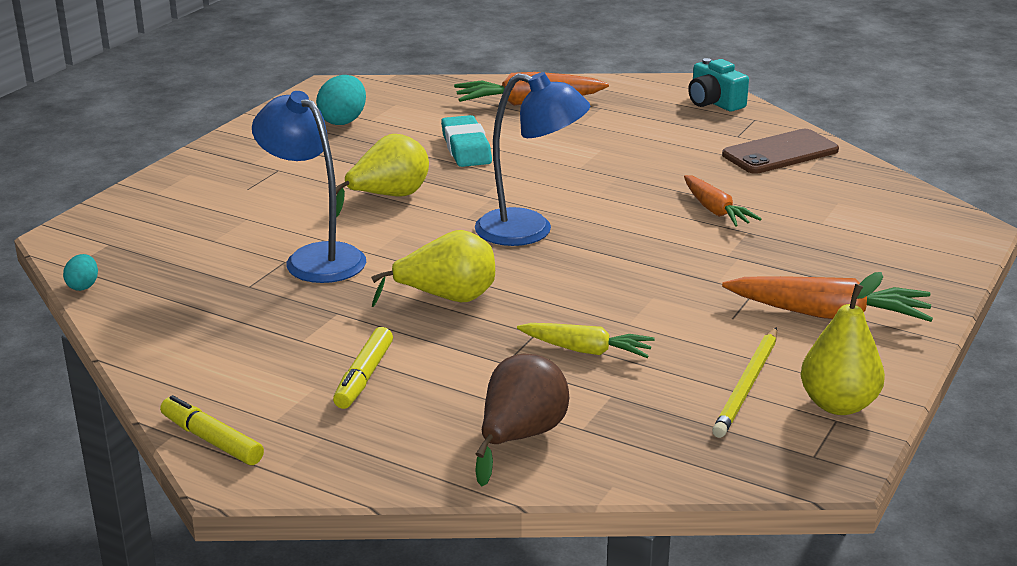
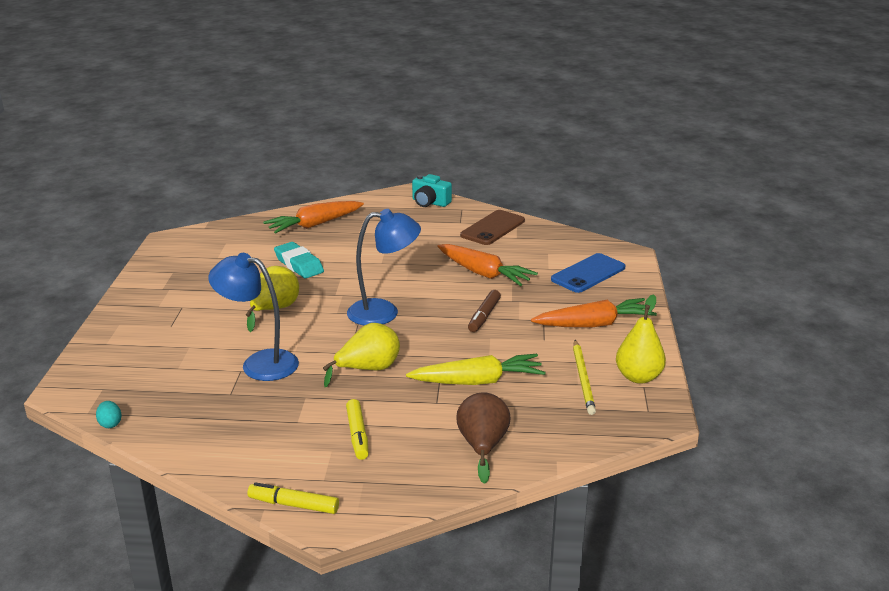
camera: 25 degrees left, 0 degrees up
(343, 121) = (199, 262): turquoise egg -> none
(587, 350) = (478, 381): yellow carrot -> yellow carrot, size x1.55
(668, 267) = (484, 316): none -> brown marker
(715, 211) = (484, 274): orange carrot -> orange carrot, size x1.55
(879, 243) = (588, 274): none -> blue phone

